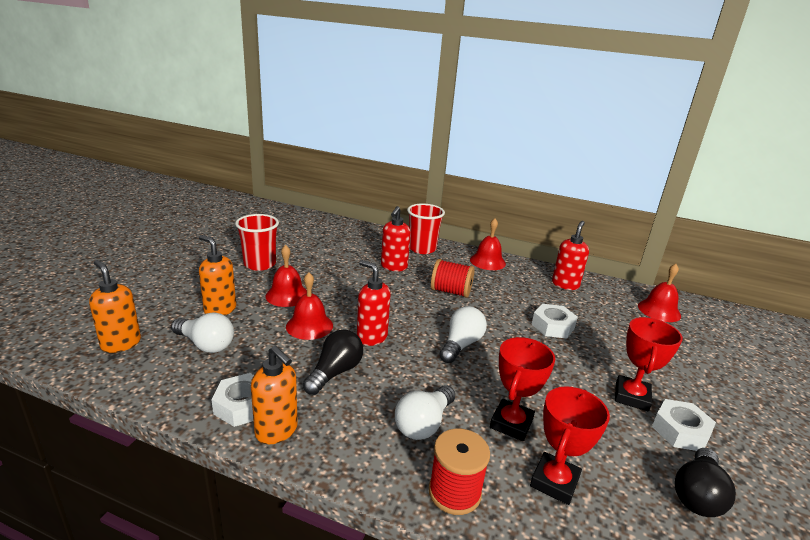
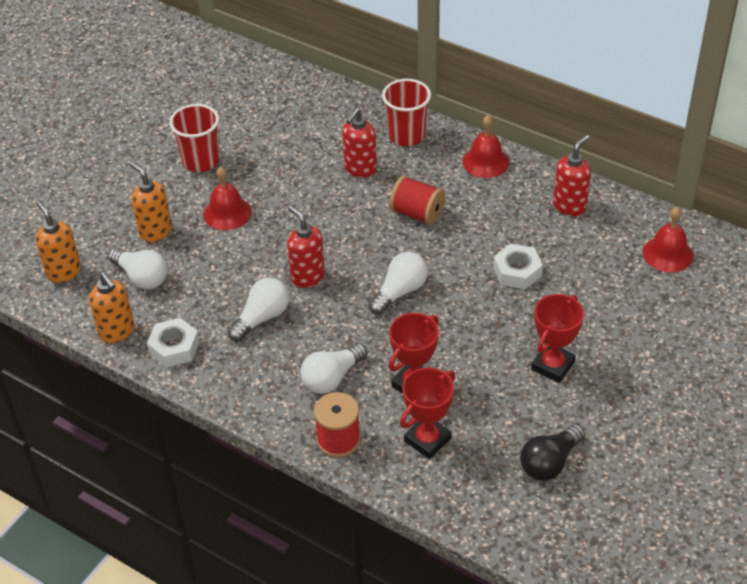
camera: 15 degrees right, 20 degrees up
(277, 431) = (202, 374): orange soap dispenser -> orange soap dispenser (117, 332)
(309, 326) = (245, 258): red bell -> none
(335, 372) = (262, 318): black light bulb -> white light bulb
(680, 431) = (578, 405): white nut -> none

